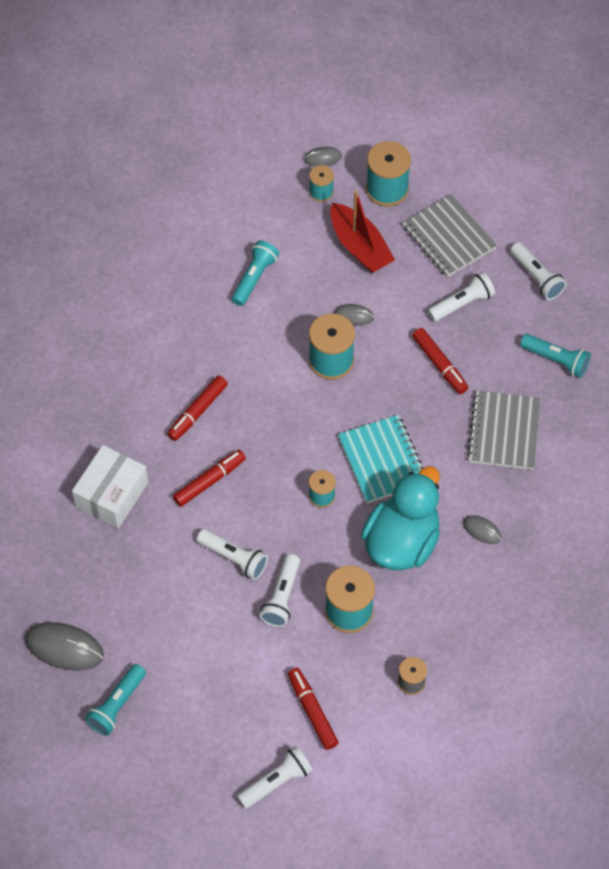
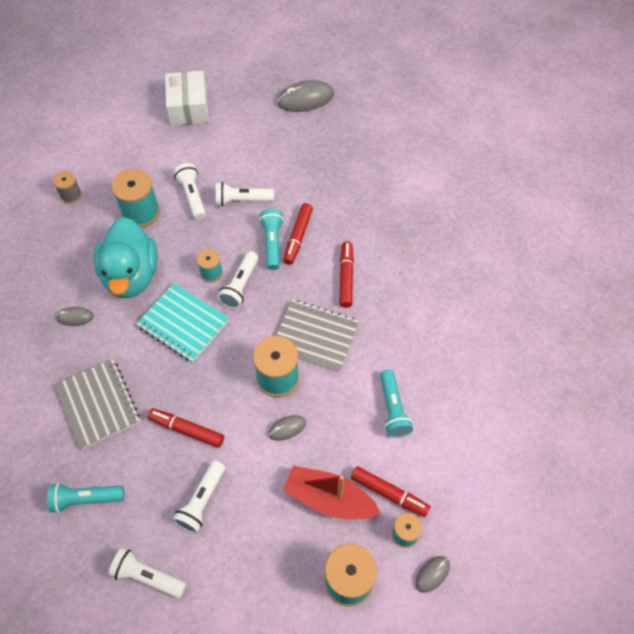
camera: 145 degrees right, 0 degrees up
(112, 494) = (355, 192): white box -> white box (188, 108)
(117, 705) = (249, 89): turquoise flashlight -> turquoise flashlight (272, 243)
(276, 782) = (124, 103): white flashlight -> white flashlight (240, 286)
(312, 711) = (126, 147): red marker -> red marker (389, 493)
(448, 238) = (256, 564): grey notebook -> grey notebook (315, 337)

